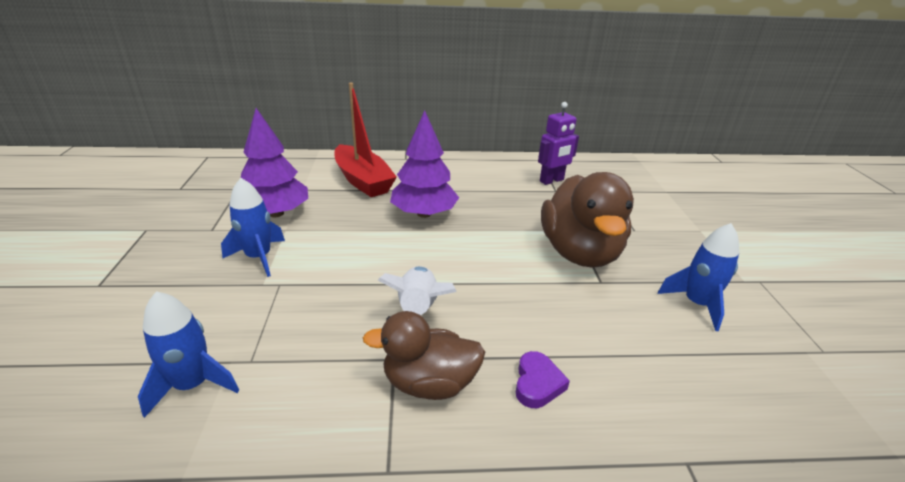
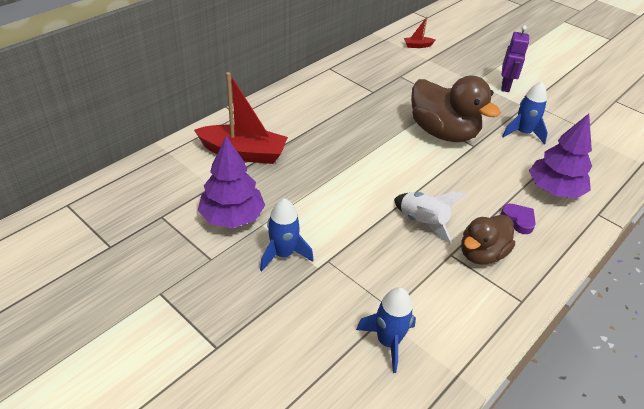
camera: 45 degrees left, 10 degrees up
(424, 213) = (327, 156): purple tree -> purple tree (554, 190)
(552, 181) = (360, 84): purple robot -> purple robot (505, 86)
(671, 177) = (417, 46): none -> red boat

